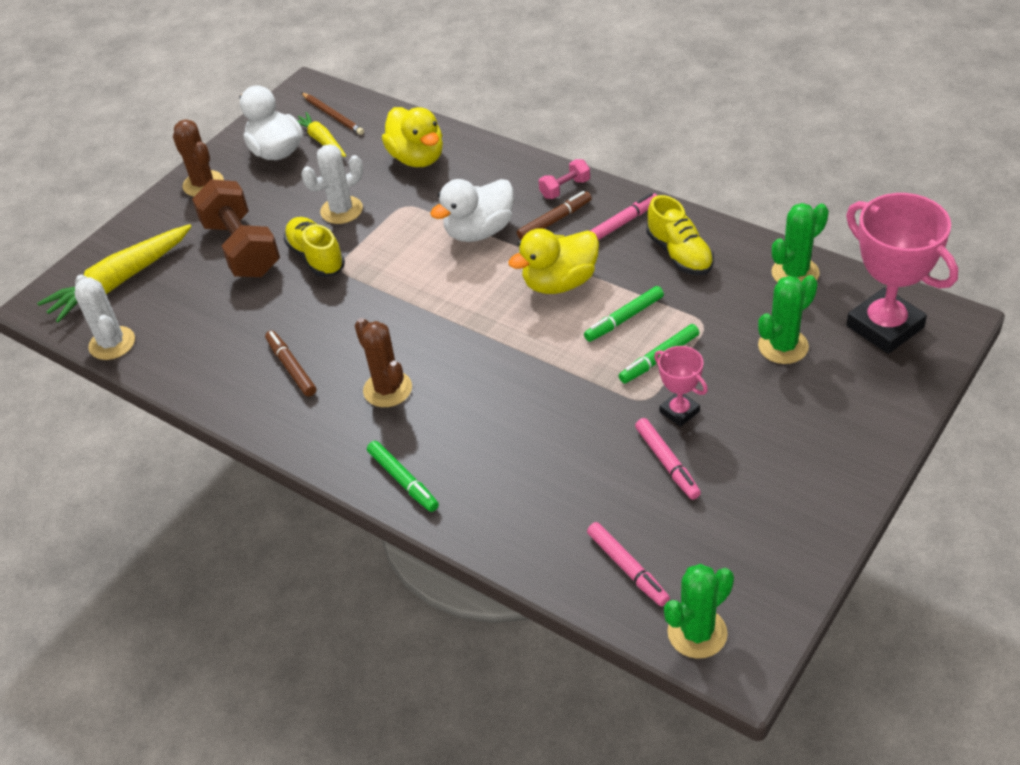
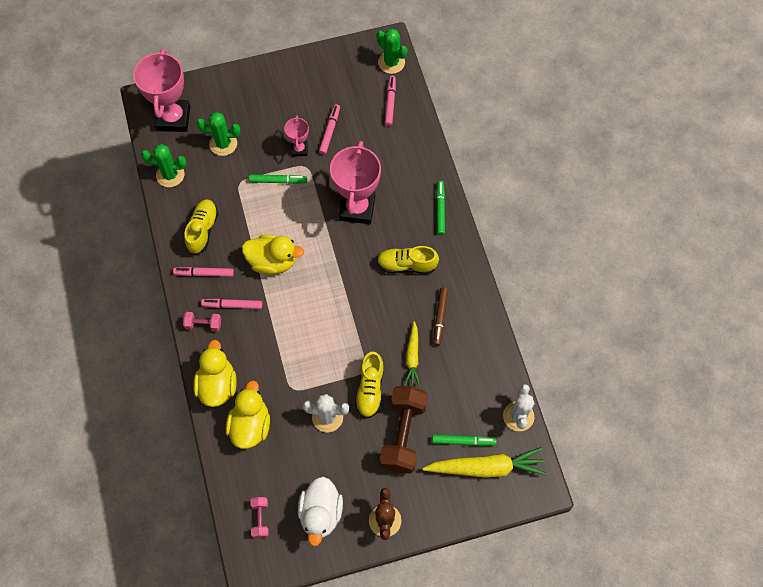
camera: 145 degrees left, 20 degrees up
(321, 140) = (287, 498): yellow carrot -> yellow carrot (412, 357)
(333, 115) = (260, 519): brown pencil -> pink dumbbell
(387, 389) = (406, 265): brown cactus -> yellow shoe
(479, 231) = (274, 332): white duck -> none
(488, 161) = (217, 385): none -> yellow duck
(519, 402) = (357, 208): none -> pink trophy
(554, 220) = (232, 305): brown marker -> pink marker
(624, 319) = (268, 214): green marker -> green marker (463, 441)
(697, 633) = (391, 62): green cactus -> green cactus turned 45 degrees clockwise

